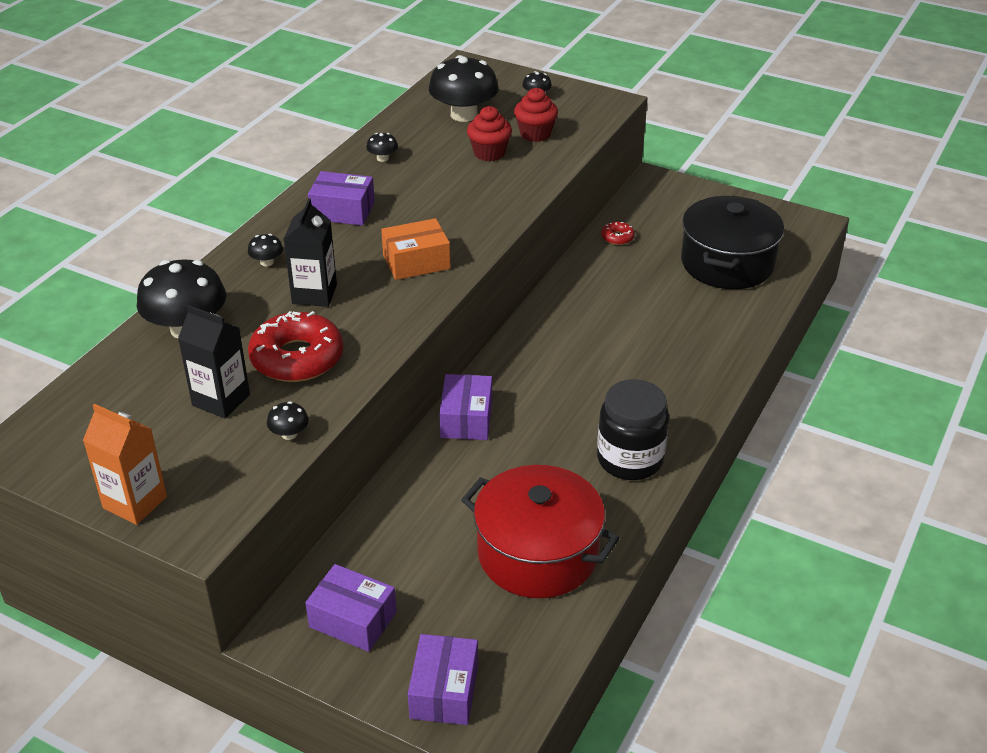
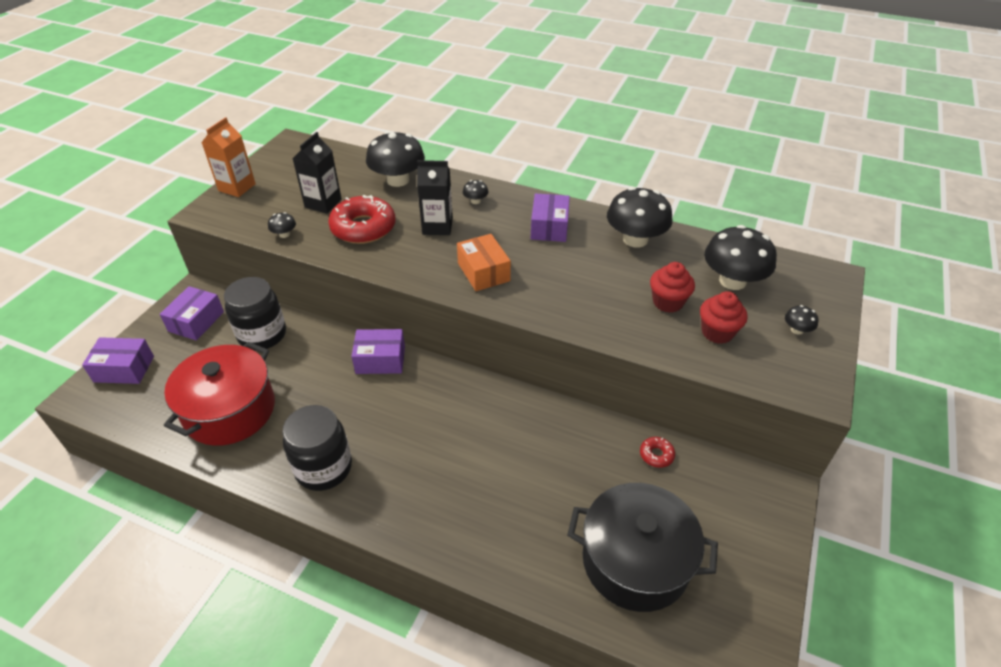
camera: 85 degrees right, 5 degrees up
(382, 158) = (635, 239): black mushroom -> black mushroom, size x2.31
(398, 537) = (262, 335): none -> black jar

